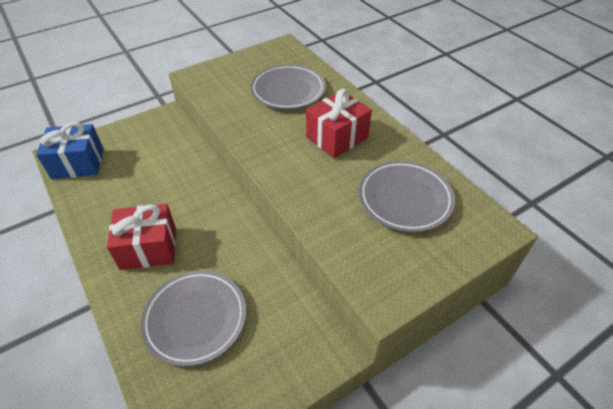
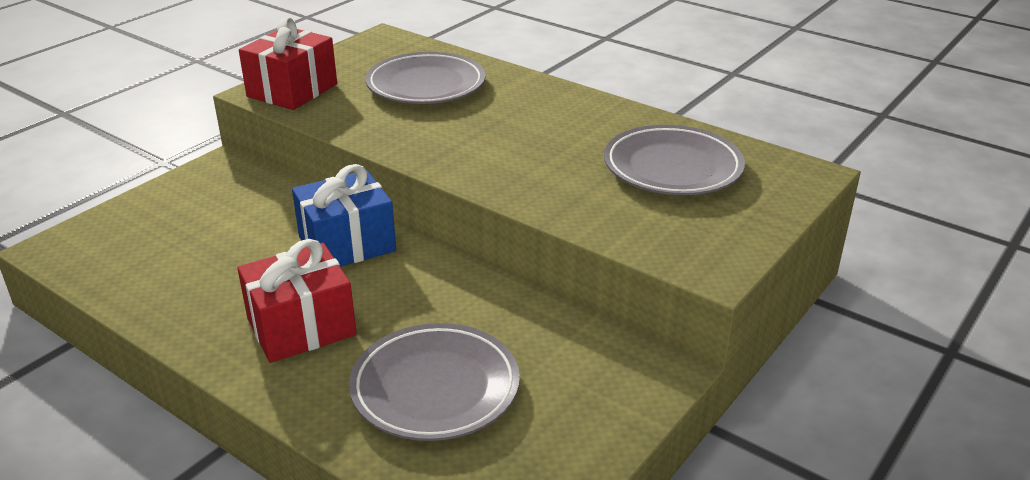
camera: 20 degrees left, 15 degrees down
(78, 163) = (99, 252): blue gift -> blue gift (347, 244)
(337, 137) = (535, 123): red gift -> red gift (292, 90)

